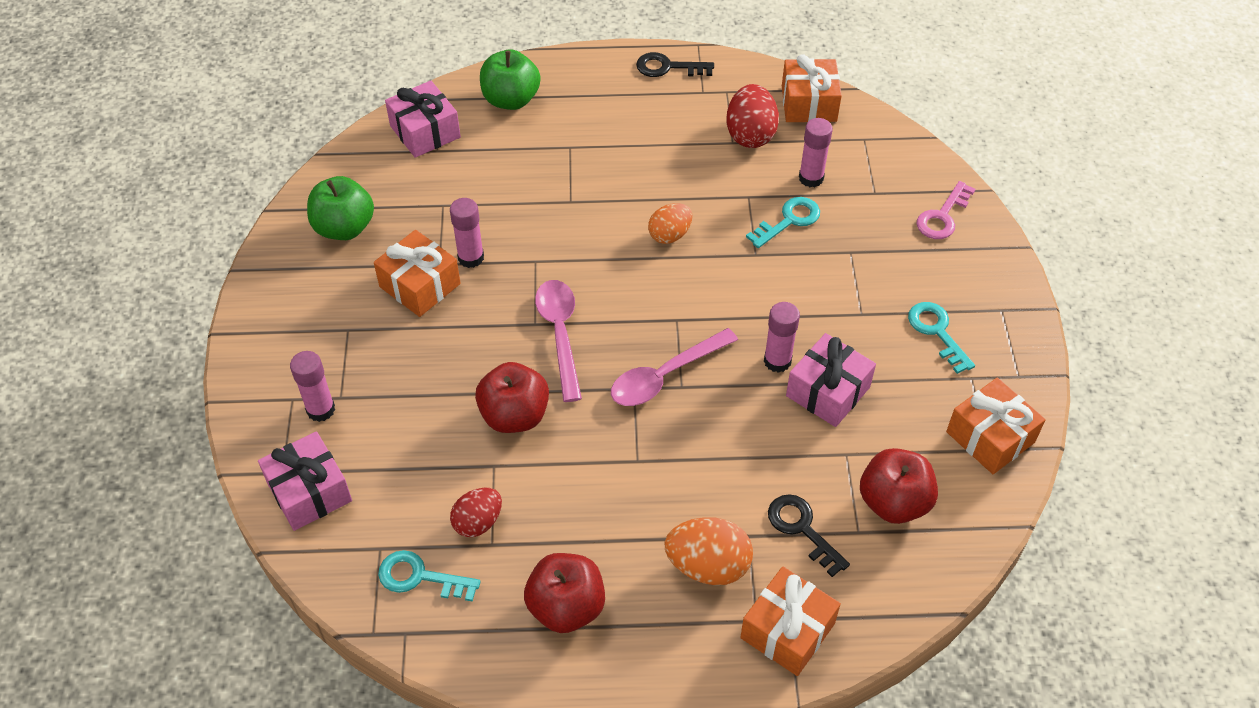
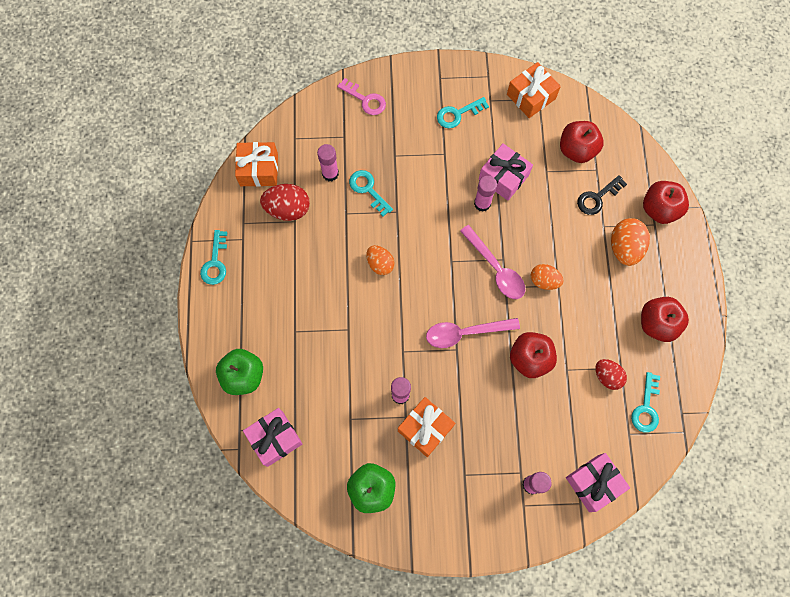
camera: 90 degrees left, 20 degrees up
(645, 441) = (544, 281): none -> orange egg
(668, 67) = (215, 262): black key -> turquoise key
(787, 631) = (659, 209): orange gift -> red apple

